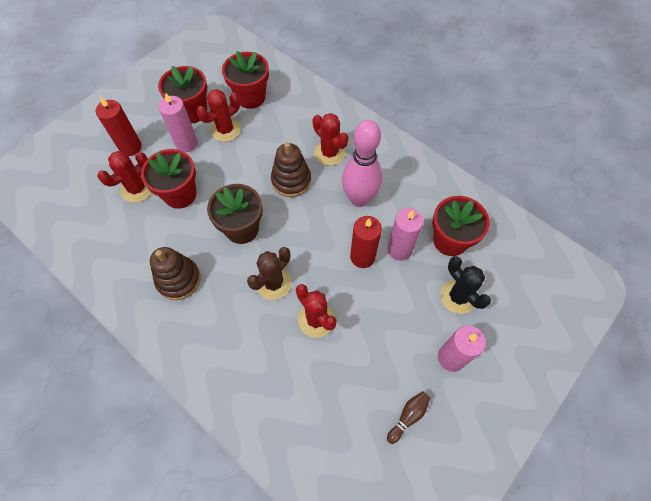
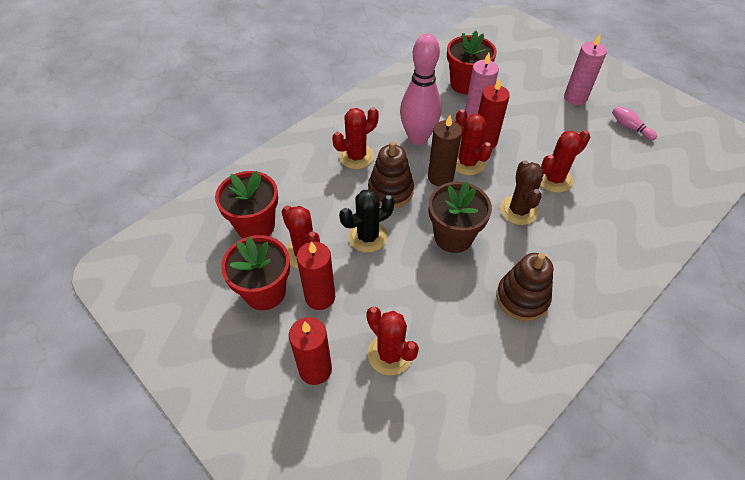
camera: 85 degrees left, 10 degrees down
(180, 194) = (402, 301): red flower pot -> none
(186, 143) = (320, 297): pink candle -> red candle
(273, 283) = (518, 210): brown cactus -> brown cactus turned 45 degrees clockwise
(310, 218) = (440, 177): none -> brown candle
(331, 241) = (467, 162): none -> red cactus
(408, 416) = (630, 127): brown bowling pin -> pink bowling pin
(458, 296) = (520, 87): black cactus -> black cactus (367, 237)

